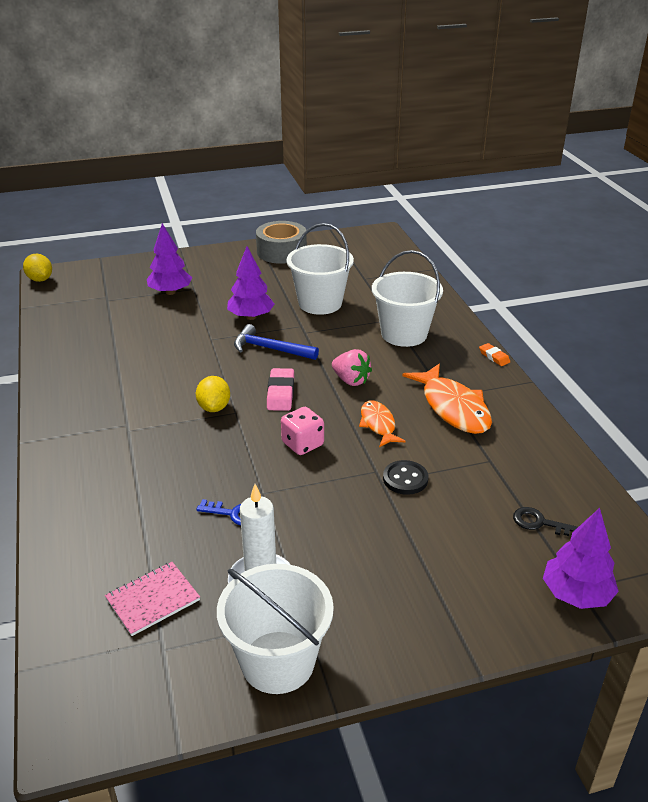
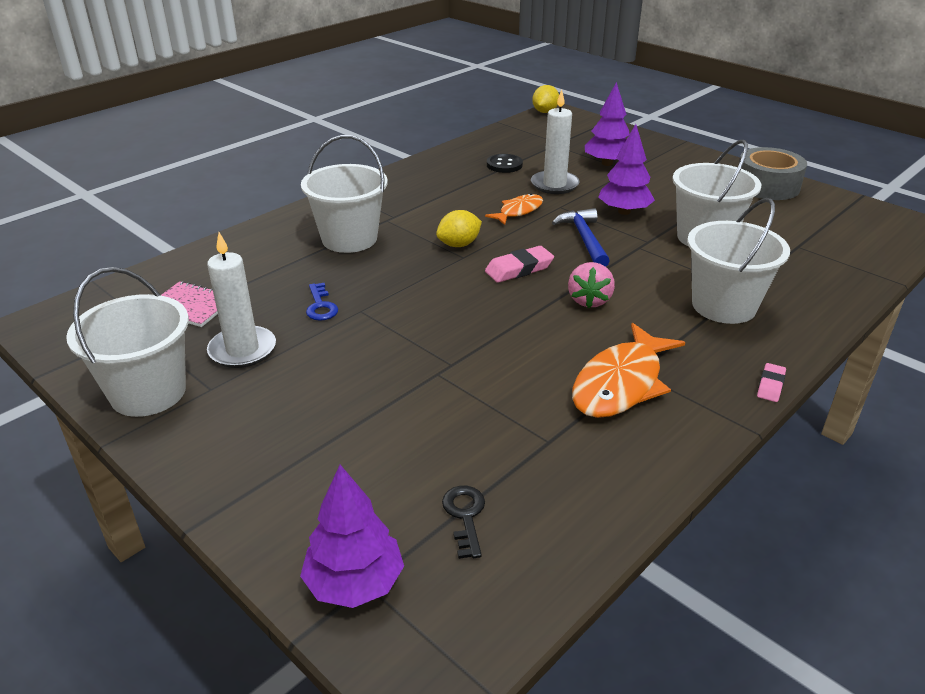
camera: 60 degrees right, 0 degrees up
(137, 462) = (349, 239): none -> white bucket
(174, 327) = (554, 185): none -> white candle
(302, 444) = (452, 307): pink dice -> none
(378, 424) = (531, 341): orange fish -> orange fish (518, 211)
(405, 479) = (456, 387): black button -> black button (504, 165)
(494, 357) = (770, 385): orange eraser -> pink eraser

